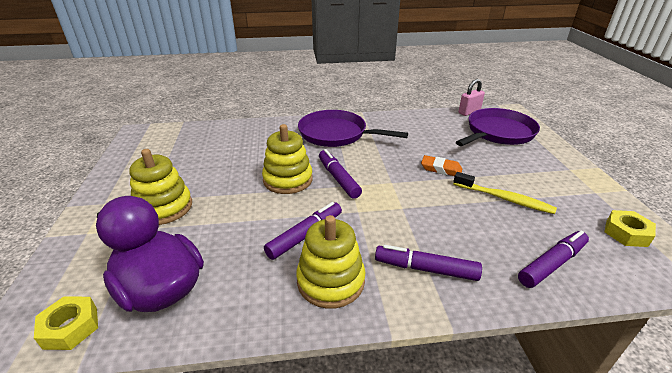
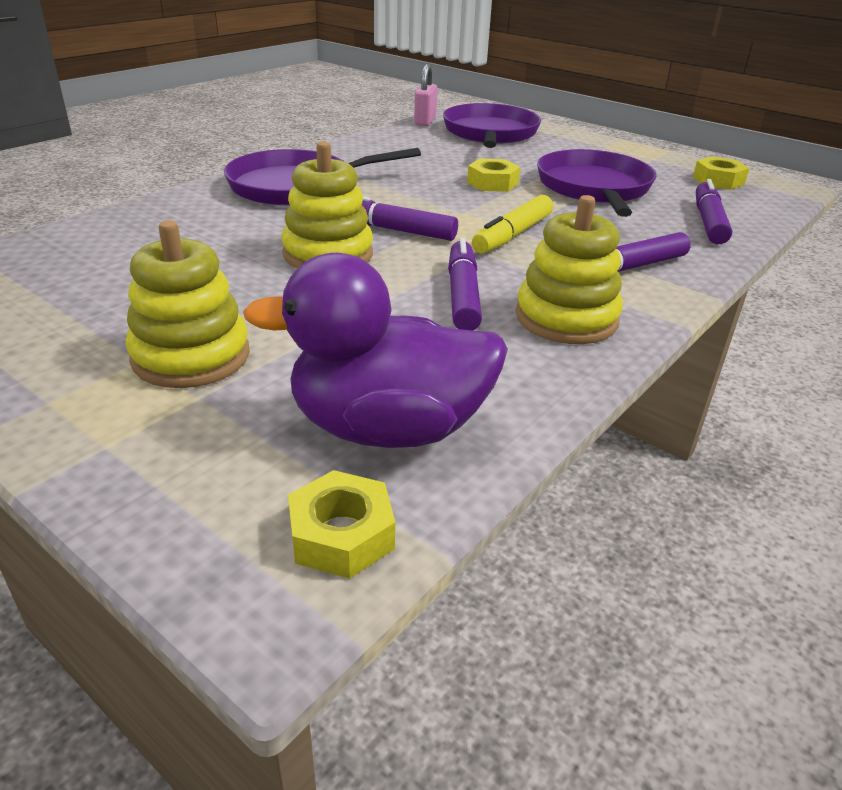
camera: 45 degrees left, 0 degrees up
(394, 210) = (512, 235): none -> yellow marker
(441, 169) = (492, 183): orange eraser -> yellow nut
(504, 198) = (594, 188): yellow toothbrush -> purple pan

